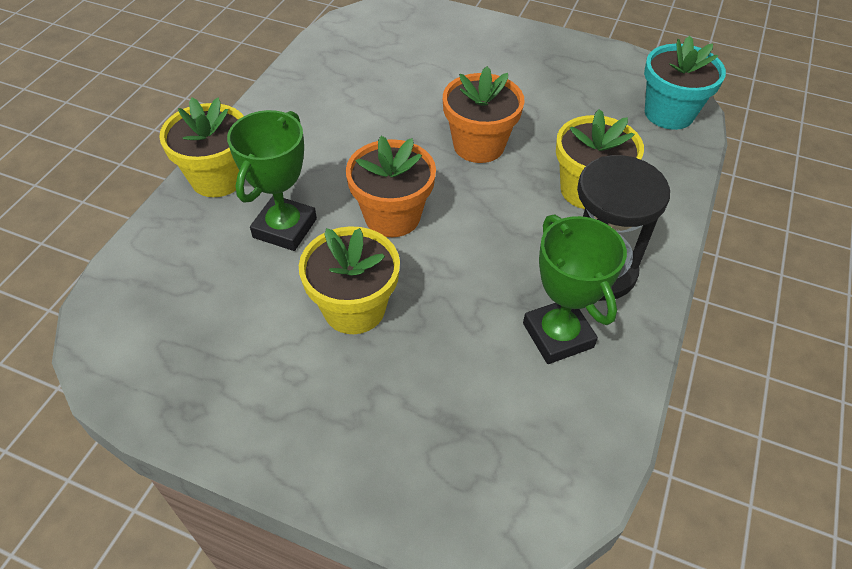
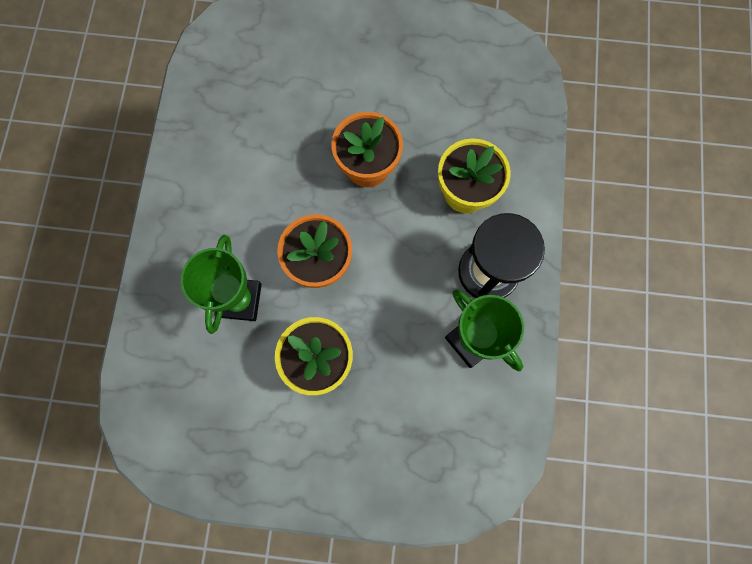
camera: 15 degrees left, 25 degrees up
(218, 178) = (165, 264): yellow flower pot -> none
(669, 113) = (516, 85): turquoise flower pot -> none

